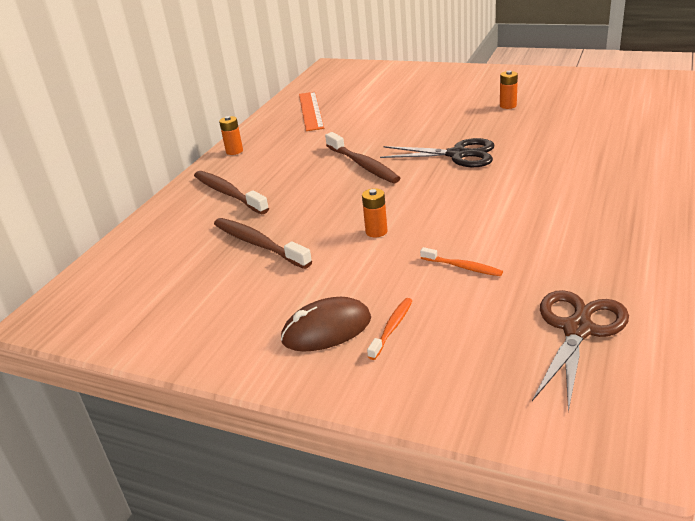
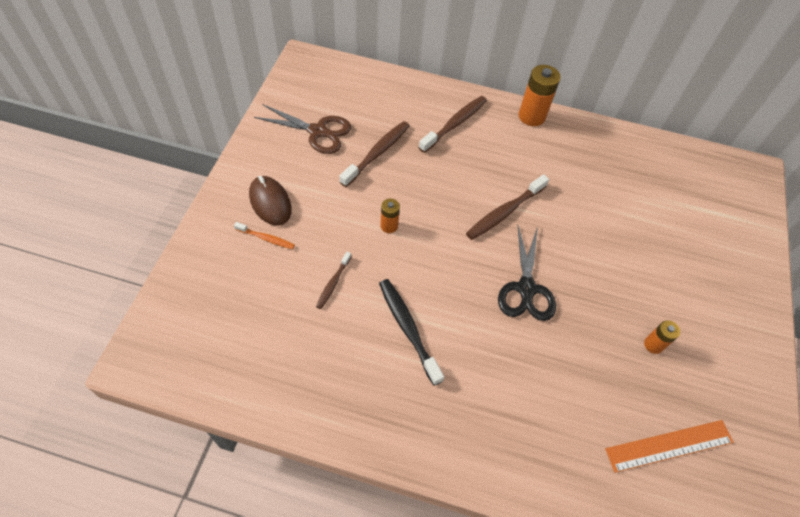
camera: 75 degrees right, 25 degrees up
(234, 151) = (531, 116): orange battery -> orange battery, size x1.78
(310, 111) = (624, 163): orange ruler -> orange ruler (669, 445)
(463, 267) = (333, 283): orange toothbrush -> brown toothbrush
(517, 215) = (408, 328): none -> black toothbrush
(577, 330) = (247, 351): brown scissors -> brown scissors (317, 131)

